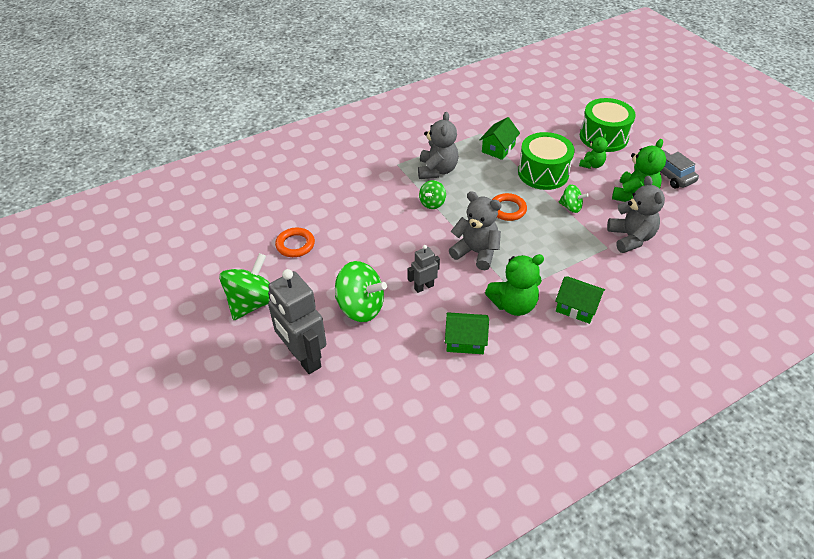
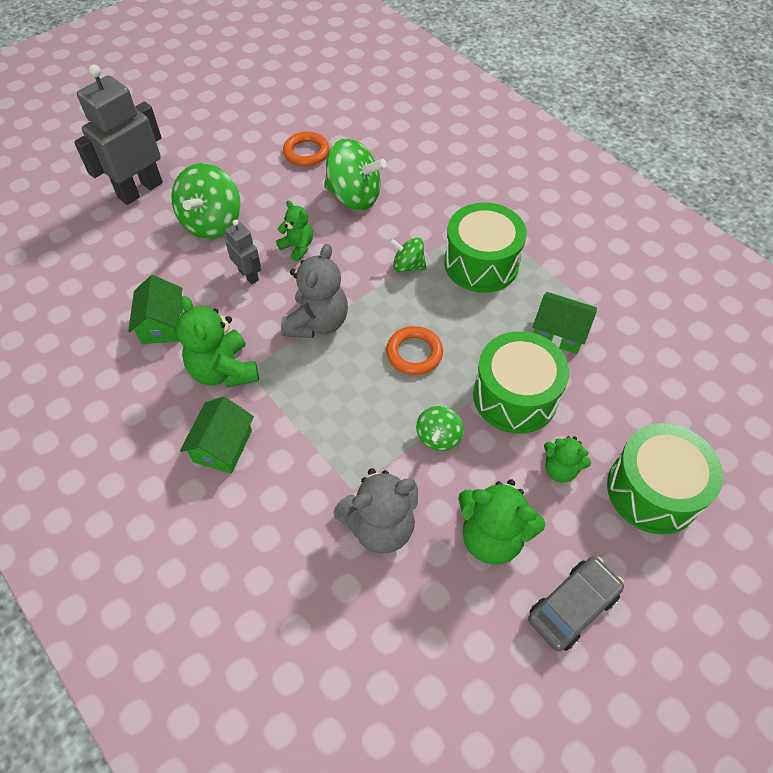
camera: 80 degrees right, 10 degrees up
(252, 303) = (214, 138): green spinning top -> green spinning top (354, 196)
(401, 257) = (297, 247): none -> green teddy bear
(437, 170) = (481, 263): grey teddy bear -> green drum

